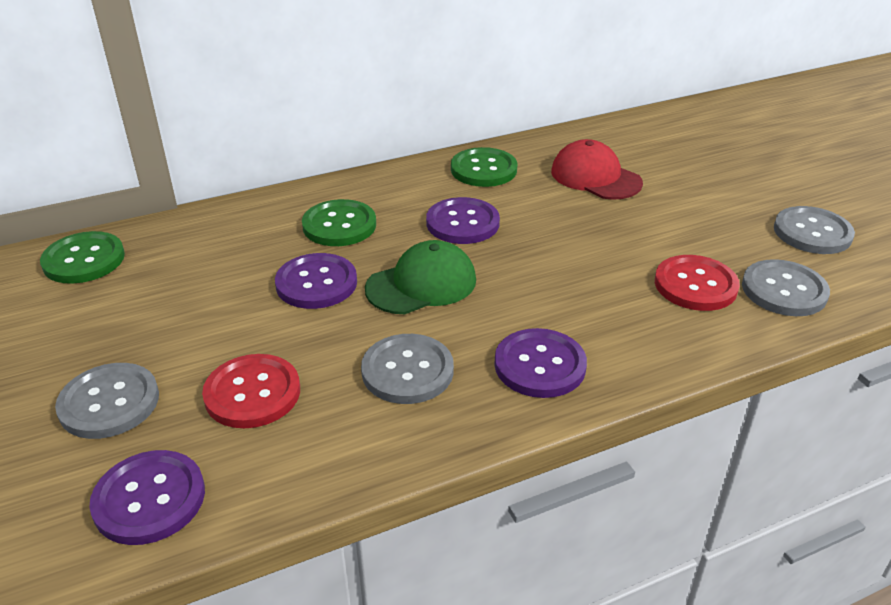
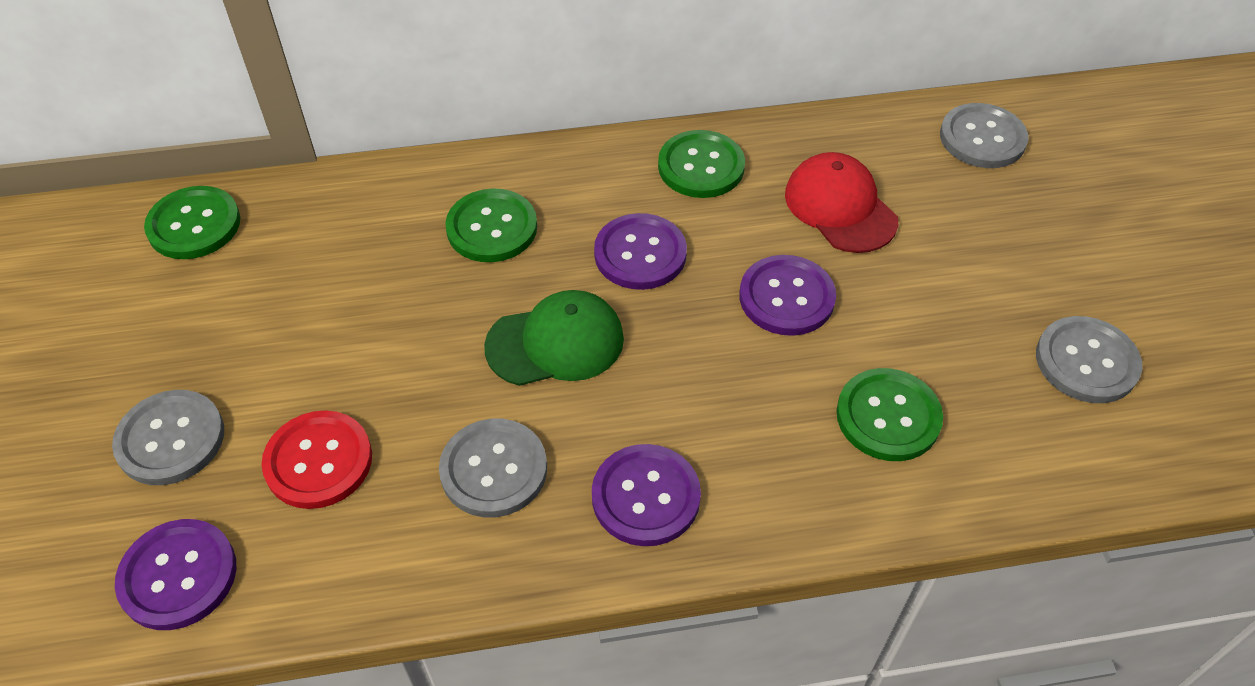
camera: 15 degrees right, 15 degrees up
(316, 283) = (436, 315): purple button -> purple button (786, 297)
(695, 285) = (888, 416): red button -> green button
(784, 290) = (998, 450): grey button -> grey button (982, 138)

